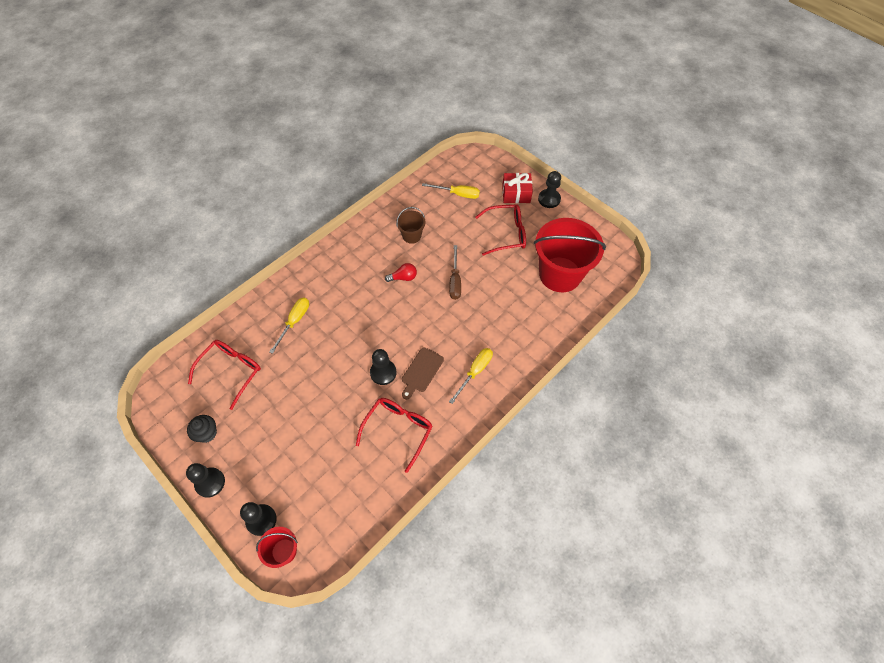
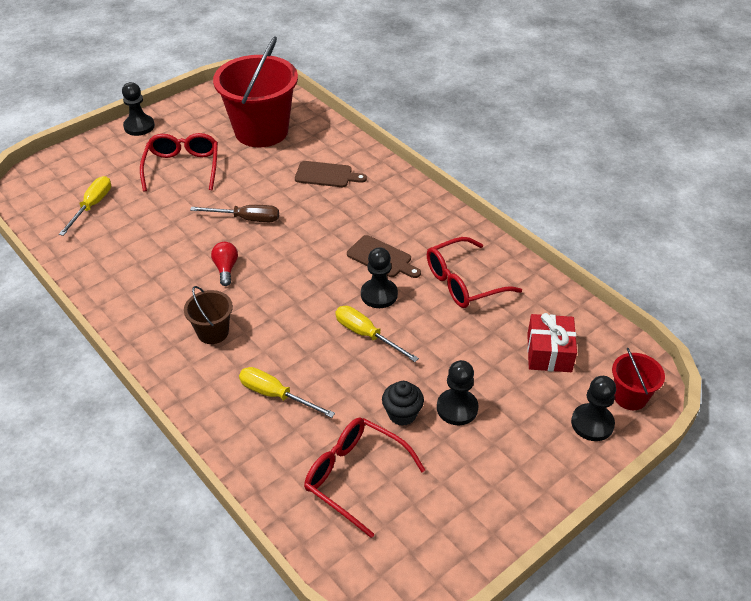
camera: 85 degrees left, 15 degrees down
(207, 433) = (463, 502): black cupcake -> black cupcake (402, 414)
(210, 482) = (543, 491): black pawn -> black pawn (457, 408)
(398, 430) = (463, 282): red glasses -> red glasses turned 60 degrees counterclockwise
(411, 236) = (152, 257): brown bucket -> brown bucket (213, 332)
(475, 372) = (388, 211): yellow screwdriver -> yellow screwdriver (367, 335)
(513, 325) = (326, 175): none -> brown cutting board
(516, 194) = (117, 153): red gift -> red gift (549, 353)

